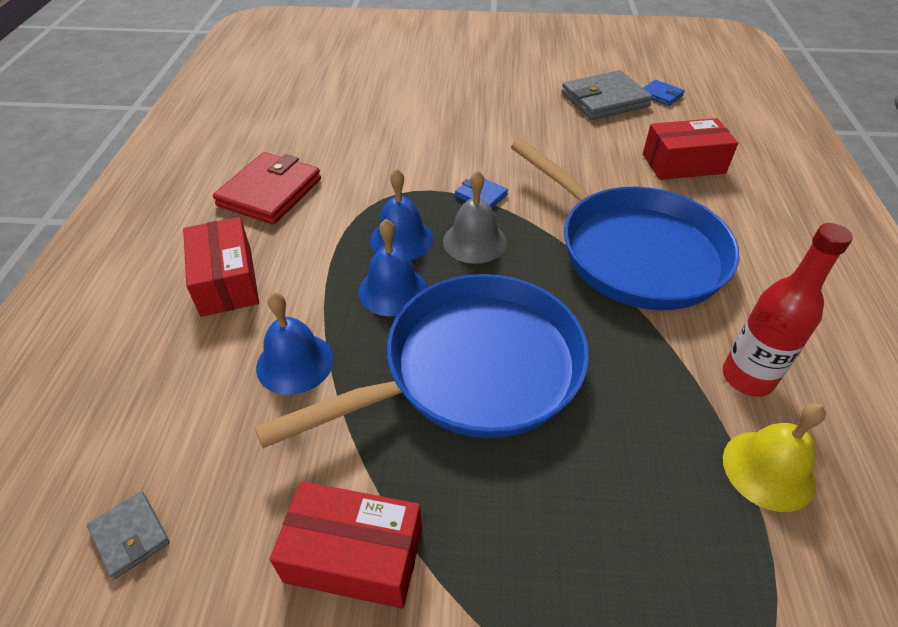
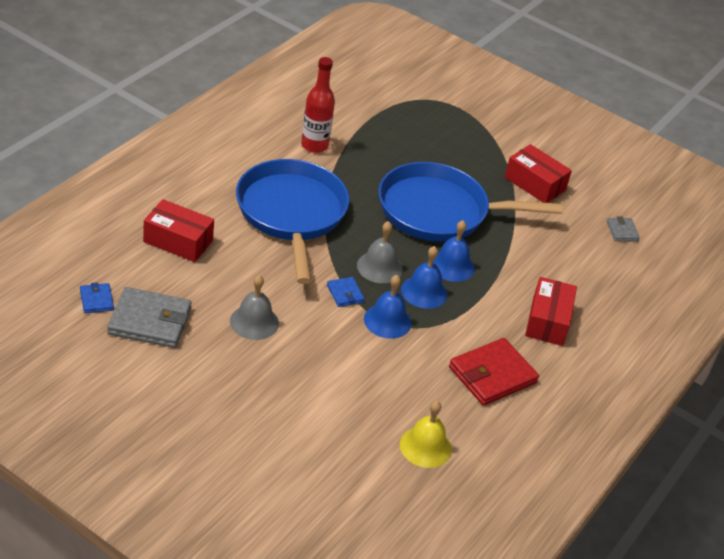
camera: 155 degrees left, 5 degrees down
(295, 363) = (527, 258): blue bell -> blue bell (387, 321)
(530, 135) = (254, 322): none -> grey bell
(768, 470) = (350, 124): yellow bell -> yellow bell (425, 447)

